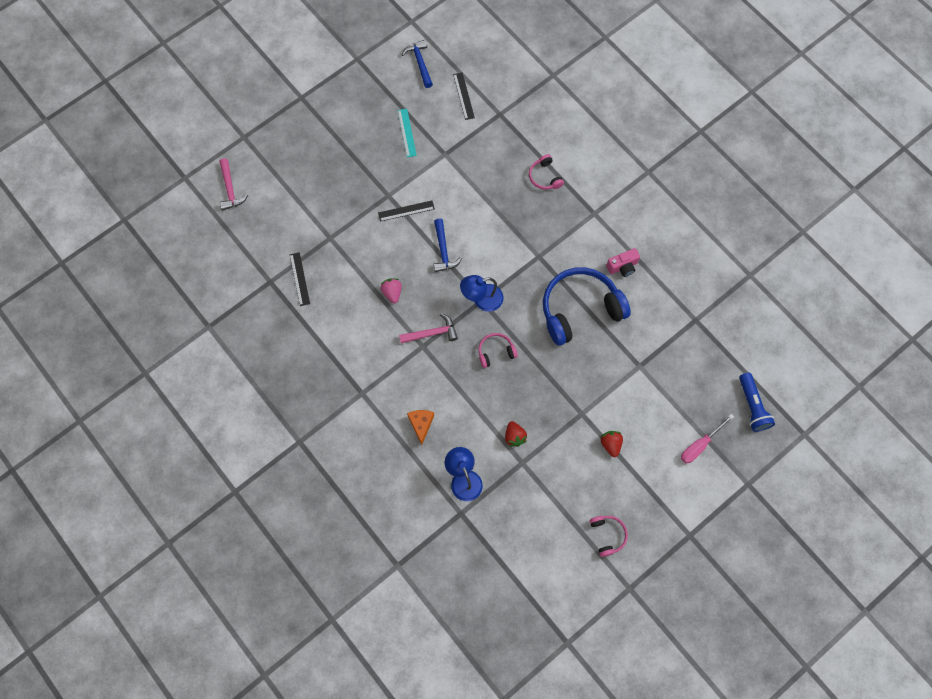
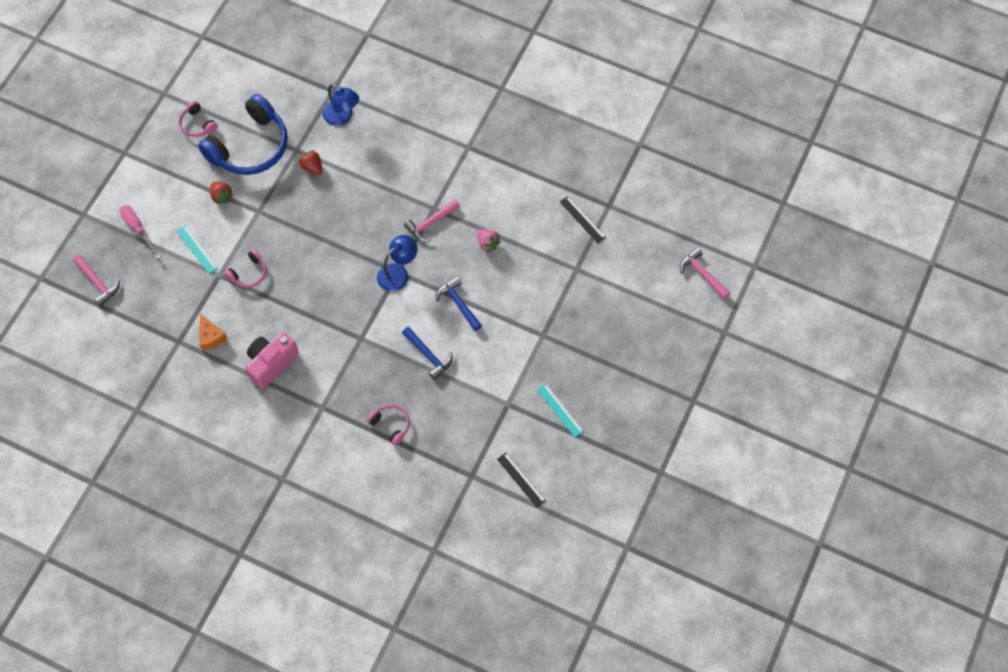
camera: 155 degrees right, 5 degrees down
(406, 211) = (516, 327): black ruler -> none
(420, 63) = (589, 498): blue hammer -> blue hammer (428, 355)
(421, 424) = (401, 144): orange cheese -> orange cheese (211, 337)
(496, 352) = (362, 231): pink headphones -> pink headphones (249, 273)
(580, 309) = (298, 303): blue headphones -> blue headphones (250, 146)
(622, 267) = (271, 363): pink camera -> pink camera, size x1.58
(651, 400) = (197, 249): none -> turquoise ruler
(700, 445) = (138, 229): pink screwdriver -> pink screwdriver turned 60 degrees counterclockwise
(752, 406) = (97, 283): blue flashlight -> pink hammer

